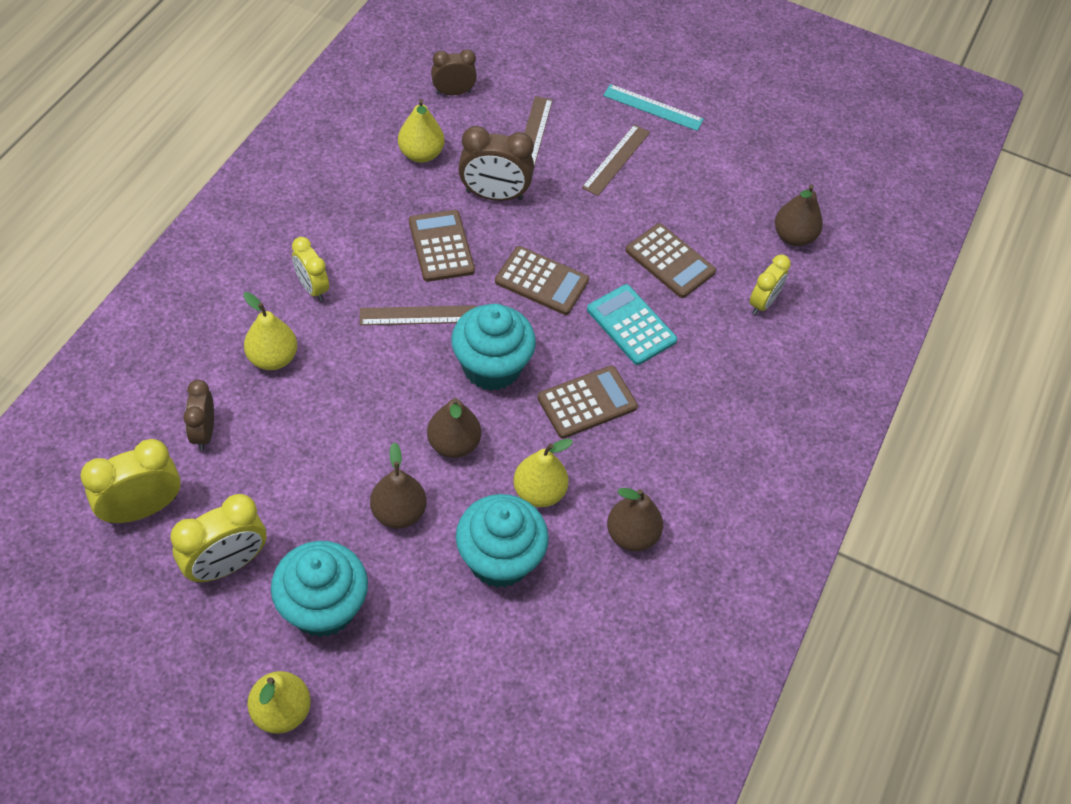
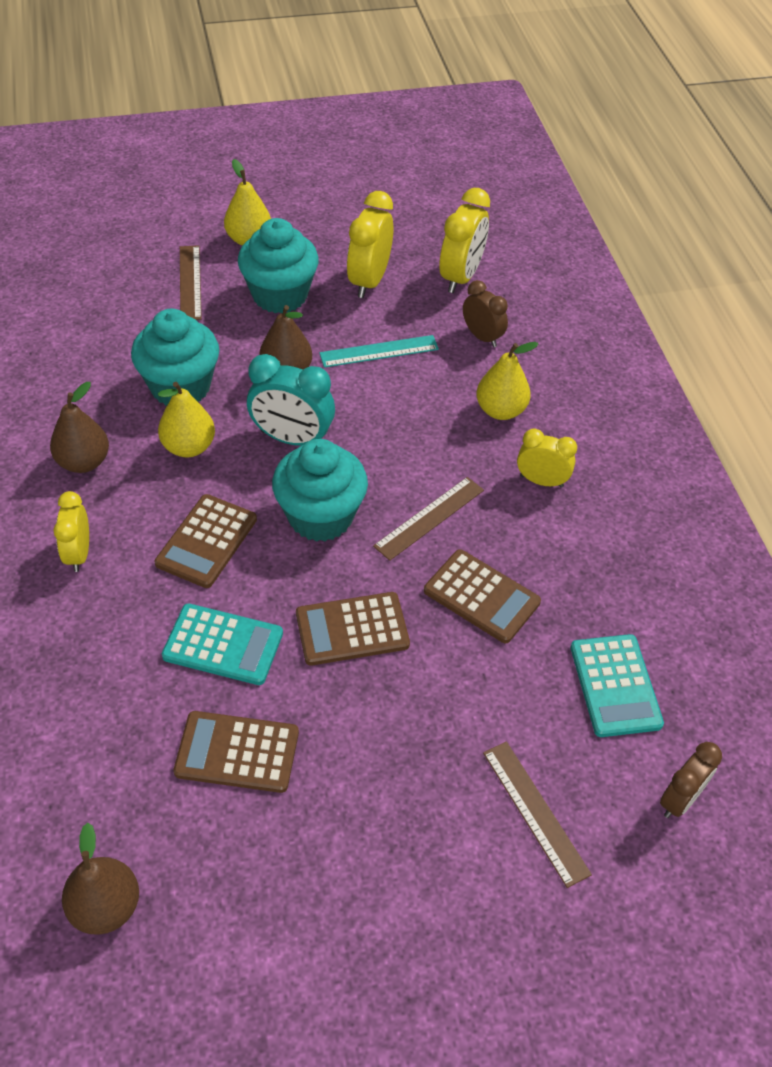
camera: 145 degrees right, 5 degrees down
(421, 154) = (615, 685): yellow pear -> turquoise calculator
(453, 444) = (292, 439): brown pear -> turquoise clock
(494, 195) = (493, 693): brown clock -> none
(616, 160) = (410, 853): brown ruler -> brown ruler (190, 282)
(653, 107) = (438, 990): turquoise ruler -> turquoise ruler (379, 351)
(763, 303) = (92, 775): yellow clock -> yellow clock (79, 554)

